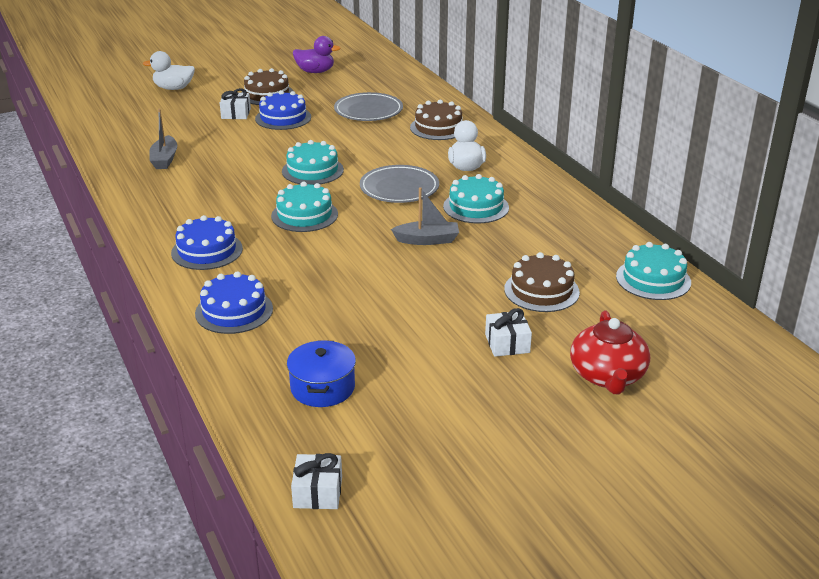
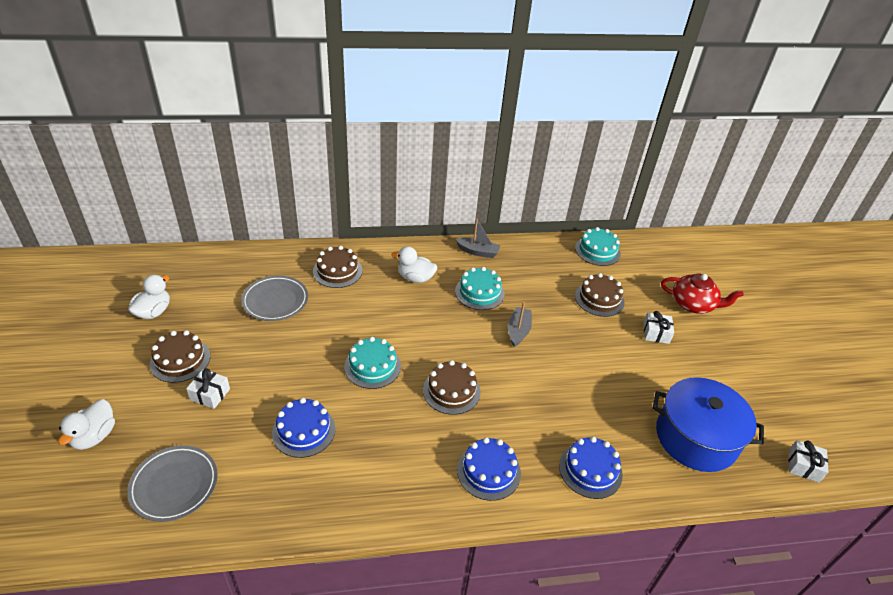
camera: 75 degrees left, 10 degrees up
(164, 159) = (283, 475): grey boat -> grey boat (478, 252)
(283, 118) = (247, 361): blue cake -> blue cake (304, 430)
(304, 215) = (451, 391): turquoise cake -> brown cake
(315, 72) = (153, 312): purple duck -> white duck
(323, 387) = (696, 437): blue pot -> blue pot, size x1.80
(399, 188) = (432, 323): grey plate -> grey plate (174, 485)

